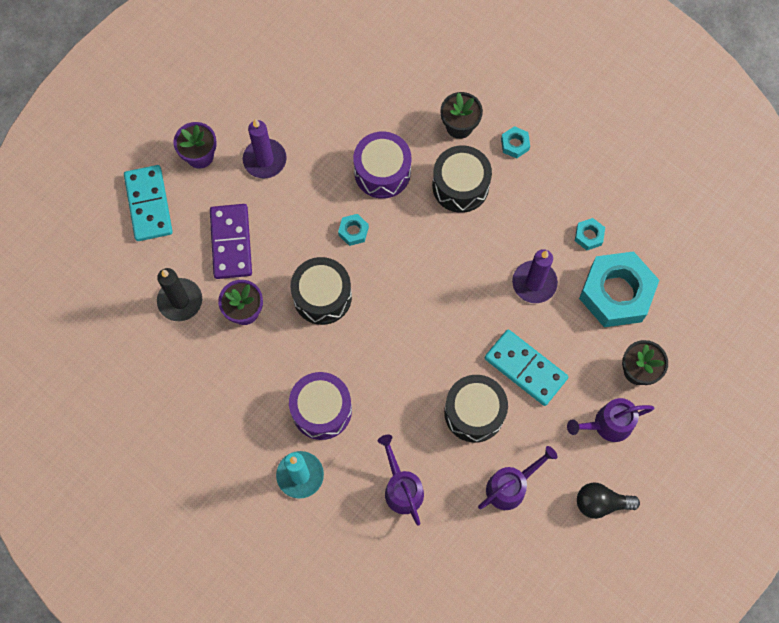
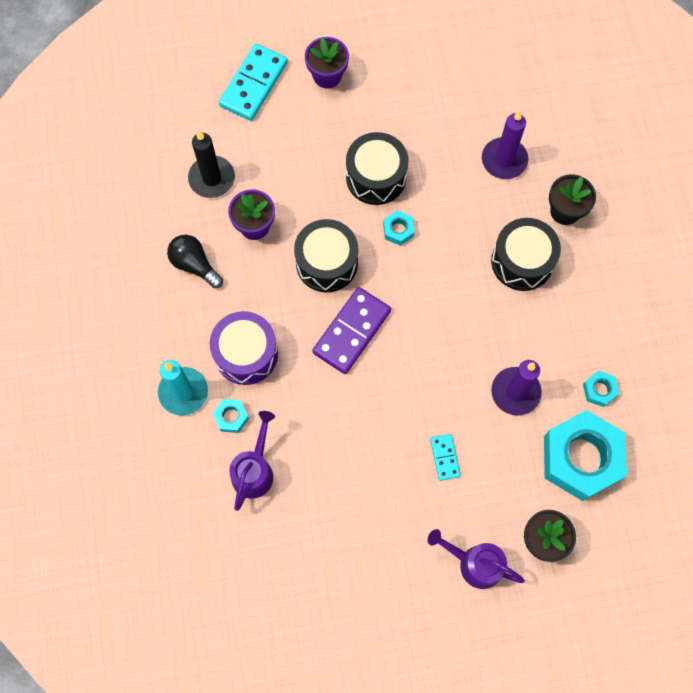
camera: 40 degrees right, 0 degrees up
(231, 242) = (292, 163): purple domino -> purple domino (352, 332)
(265, 160) = (376, 117): purple candle -> purple candle (504, 160)
(382, 172) = (465, 200): purple drum -> none
(474, 412) = (368, 458): black drum -> black drum (376, 177)
(511, 486) = (346, 545): purple watering can -> none
(515, 144) = (600, 262): turquoise nut -> turquoise nut (231, 417)
(525, 368) = (445, 457): turquoise domino -> turquoise domino, size x0.51
(601, 503) = (410, 625): black light bulb -> black light bulb (195, 265)

